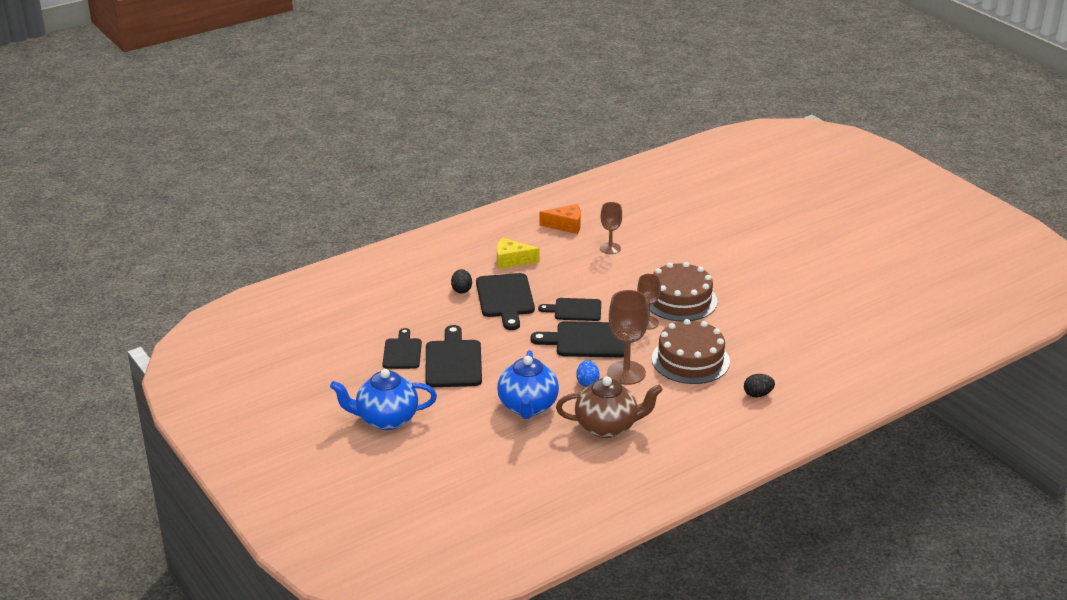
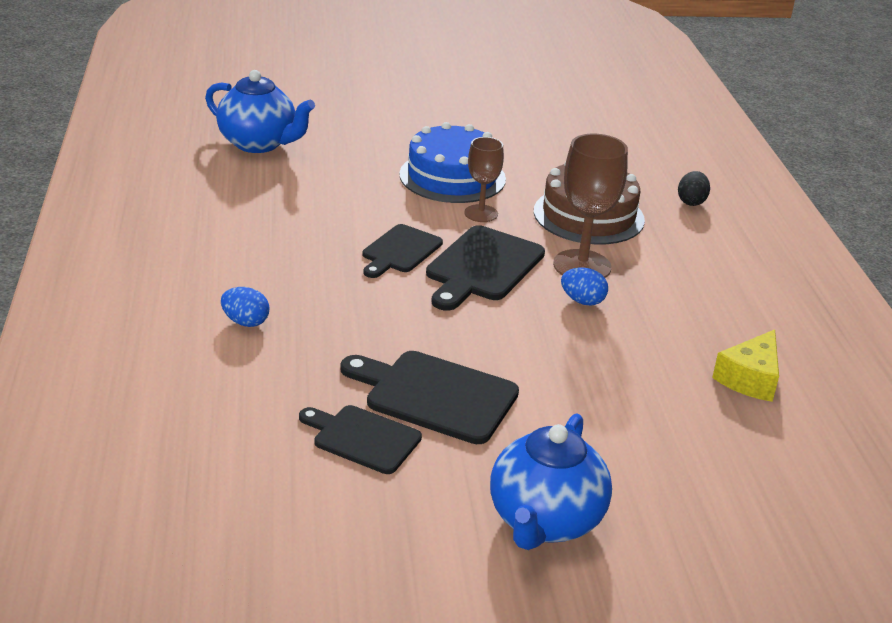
camera: 65 degrees left, 0 degrees up
(461, 290) = (245, 322): black egg -> blue egg
(505, 298) = (312, 293): black cutting board -> none
(512, 260) = (218, 255): yellow cheese -> yellow cheese (750, 378)
(528, 407) = (607, 368): blue teapot -> blue teapot (259, 144)
(566, 225) = (184, 186): orange cheese -> none
(607, 427) = (696, 321): brown teapot -> none
(610, 248) = (281, 177): brown goblet -> none
(680, 300) = (452, 176): brown cake -> blue cake

